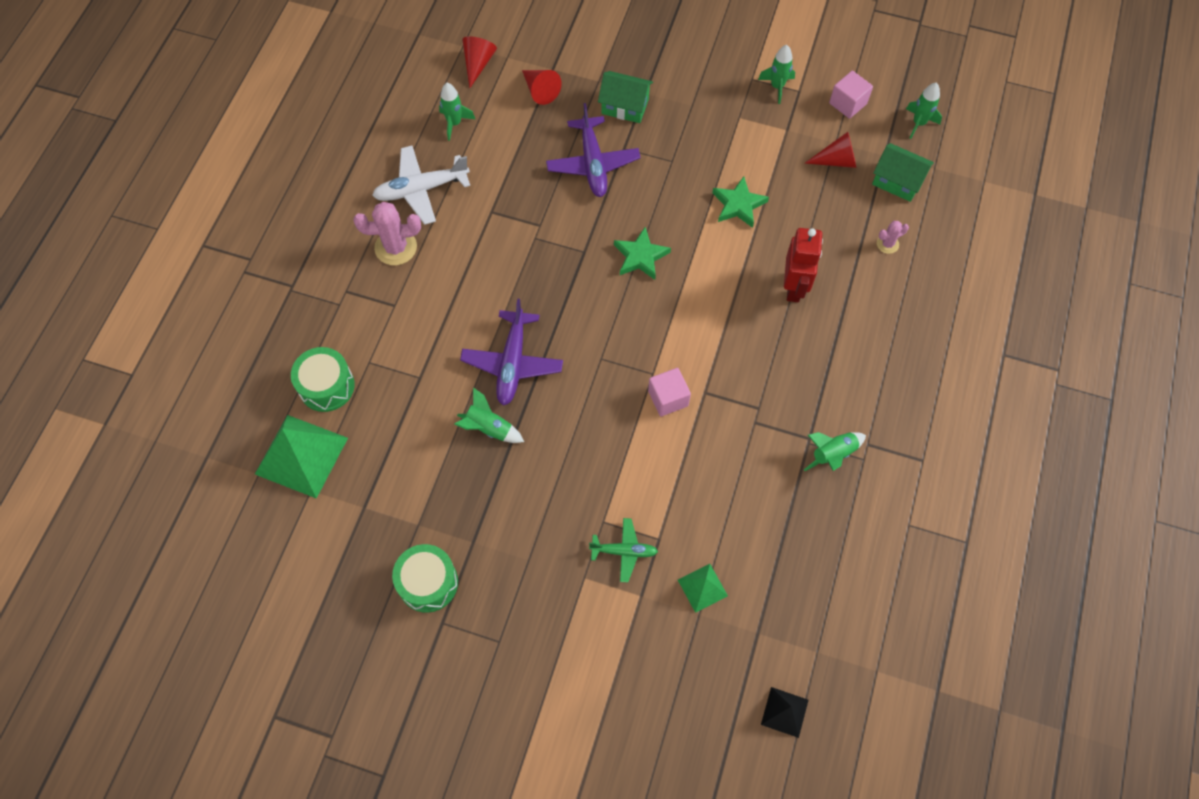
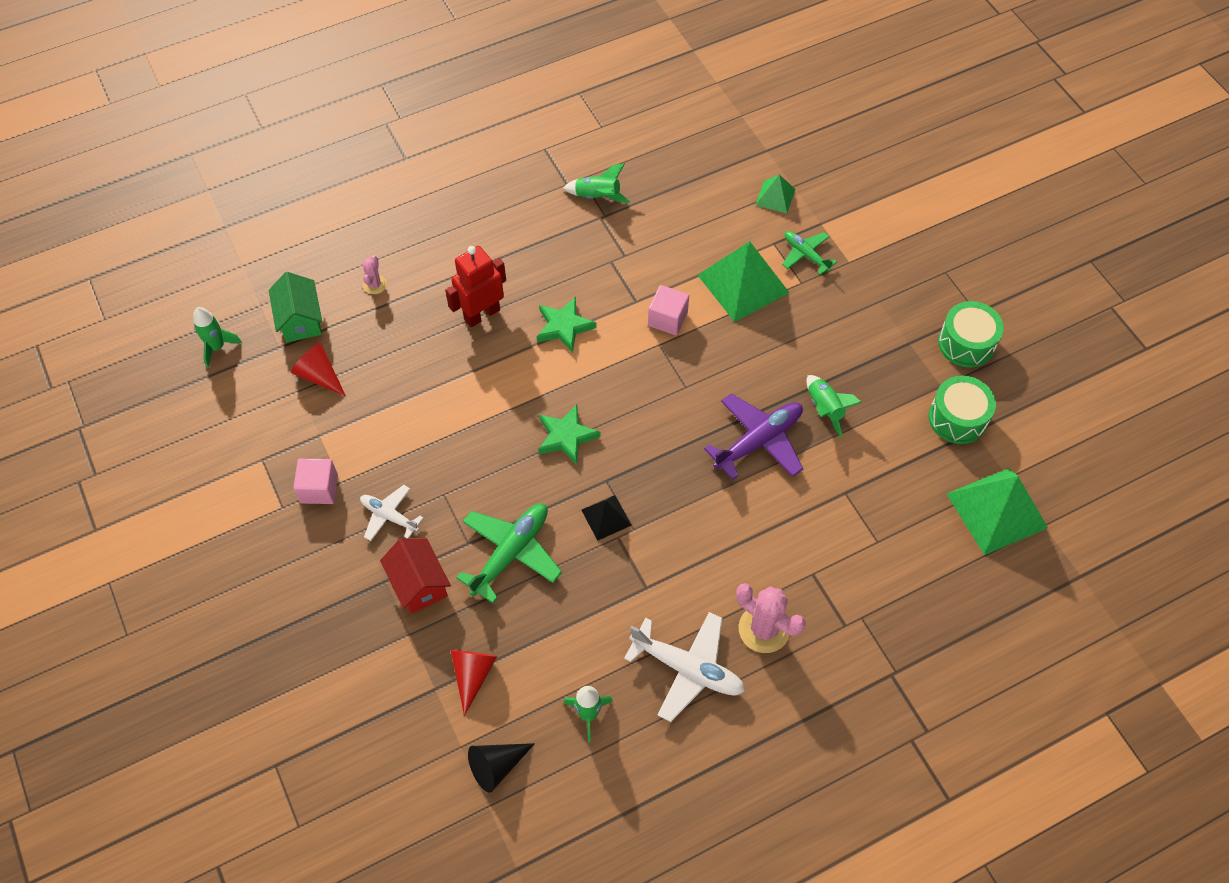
camera: 135 degrees left, 5 degrees down
(326, 386) = (931, 551): green drum -> green drum (957, 418)
(478, 64) = (497, 766): red cone -> black cone
(593, 164) = (511, 553): purple plane -> green plane
(625, 106) = (419, 584): green house -> red house
(645, 479) = (743, 283): none -> green pyramid
(687, 124) = (389, 516): none -> white plane
(738, 205) = (440, 409): green star -> green star (564, 326)
(777, 87) = (273, 480): green rocket -> none
(784, 712) = (796, 105): black pyramid -> black pyramid (606, 517)
(848, 103) = (242, 412): pink cube -> pink cube (319, 489)
(887, 244) = (375, 285): pink cactus -> pink cactus turned 75 degrees clockwise

